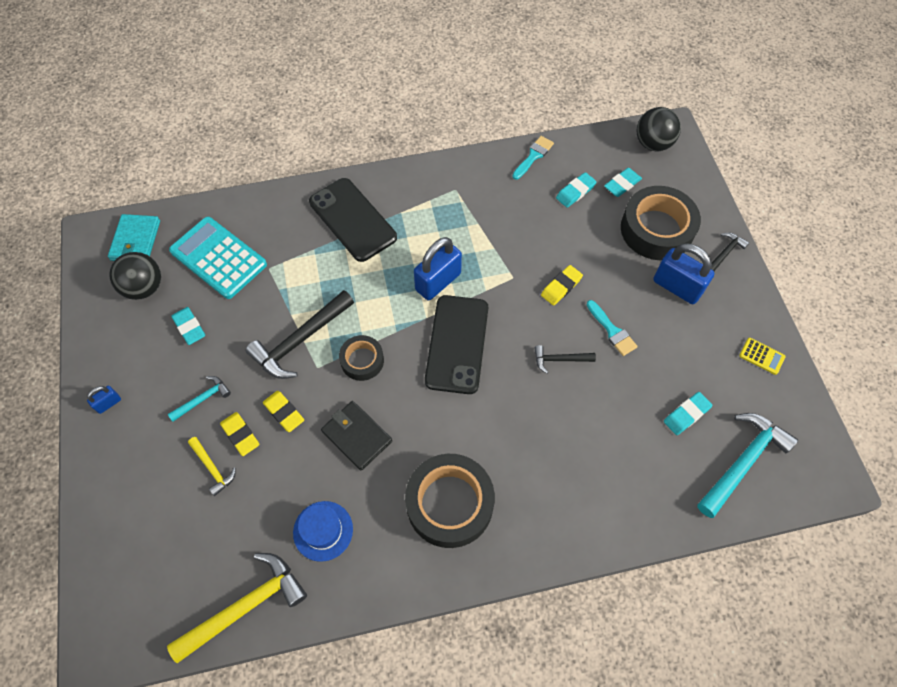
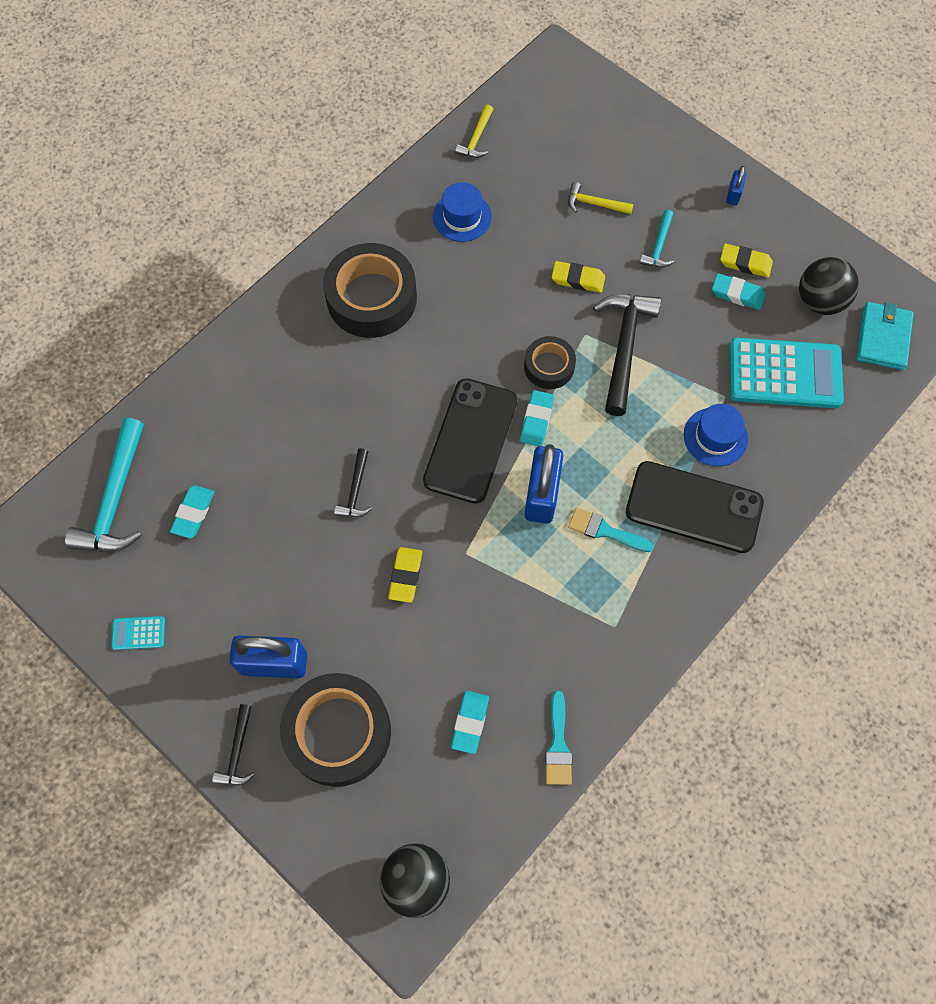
camera: 145 degrees right, 5 degrees up
(135, 240) = (883, 338): turquoise wallet -> turquoise wallet turned 45 degrees clockwise
(240, 435) = (597, 240): yellow eraser -> yellow eraser (745, 263)
(246, 606) = (476, 138): yellow hammer -> yellow hammer, size x0.52
(300, 249) = (715, 437): none -> blue hat
(357, 436) = (496, 300): black wallet -> none
(457, 344) = (470, 440): black phone -> black phone turned 45 degrees clockwise
(560, 359) = (355, 490): black hammer -> black hammer turned 135 degrees clockwise
(612, 331) = (319, 558): turquoise brush -> turquoise brush (605, 531)
(622, 184) = (419, 776): turquoise eraser -> turquoise eraser (536, 420)
(761, 356) = (138, 633): yellow calculator -> turquoise calculator

